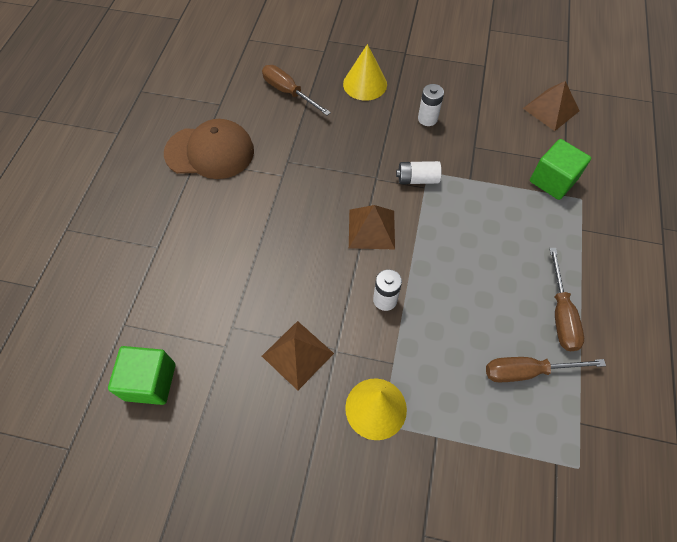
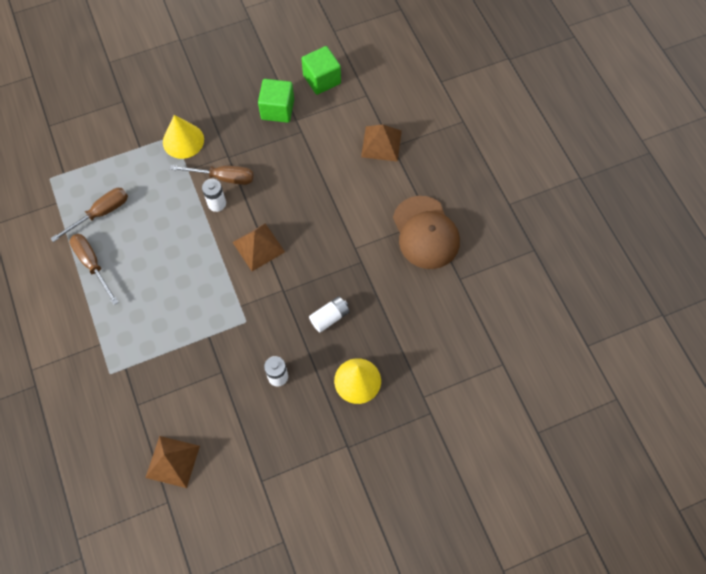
camera: 145 degrees right, 5 degrees up
(210, 152) = (425, 232): brown cap -> brown cap turned 75 degrees counterclockwise
(288, 92) = (415, 327): brown screwdriver -> brown screwdriver (223, 177)
(297, 354) = (249, 140): brown pyramid -> brown pyramid (381, 143)
(417, 179) = (250, 309): white battery -> white battery (329, 317)
(552, 181) = (140, 377): green cube -> green cube (277, 109)

